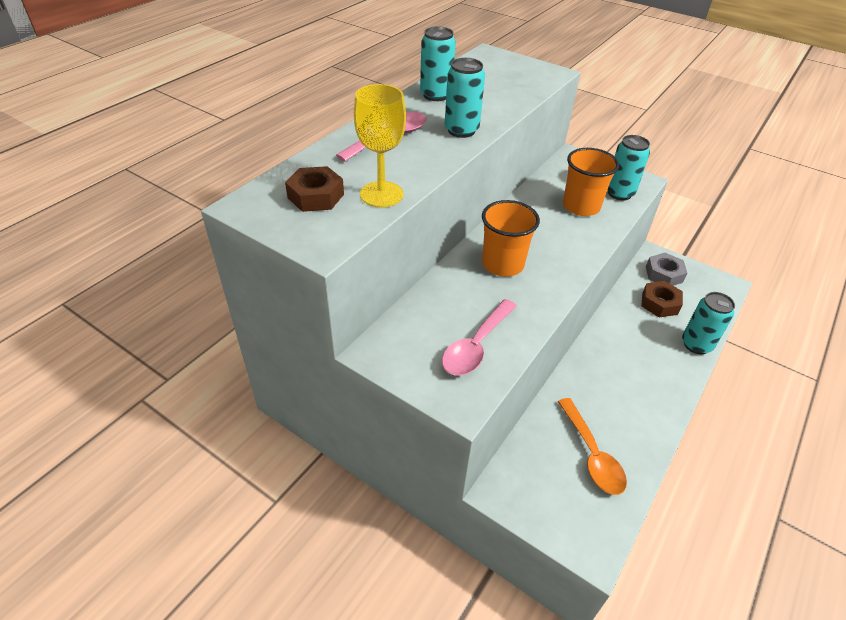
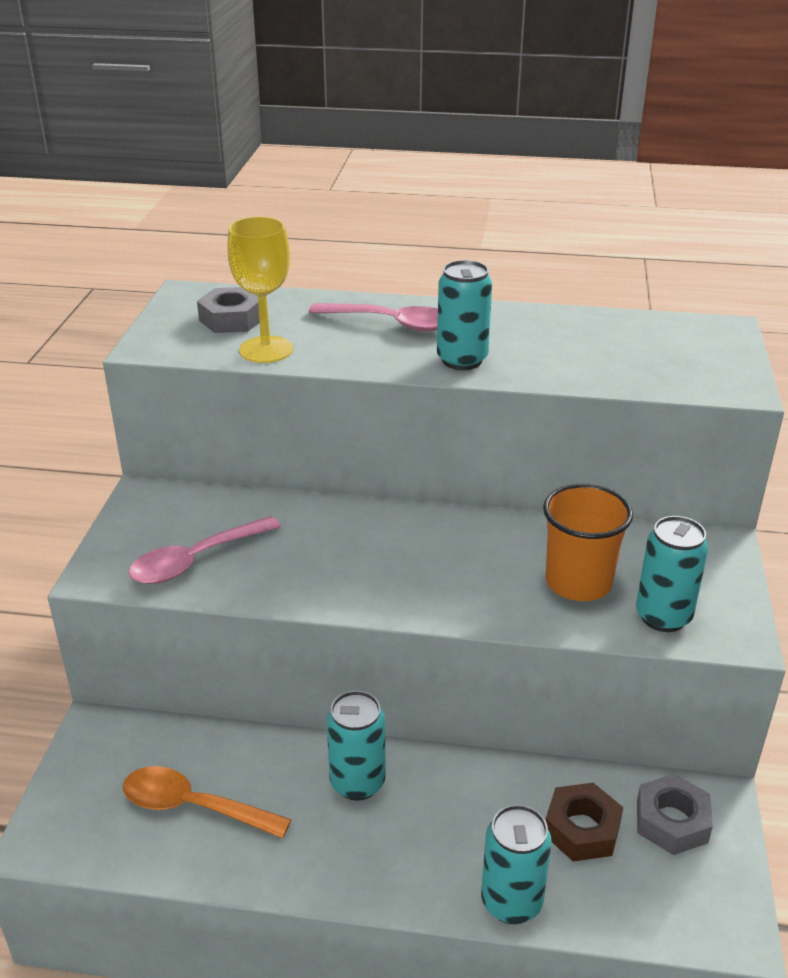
camera: 65 degrees right, 10 degrees down
(316, 196) = (232, 319): brown nut -> grey nut
(436, 95) = (535, 323): turquoise can -> turquoise can (357, 782)
(476, 346) = (196, 560): pink spoon -> pink spoon turned 45 degrees counterclockwise
(502, 264) = (368, 542): orange cup -> none
(592, 454) = (193, 806): orange spoon -> orange spoon turned 60 degrees clockwise

